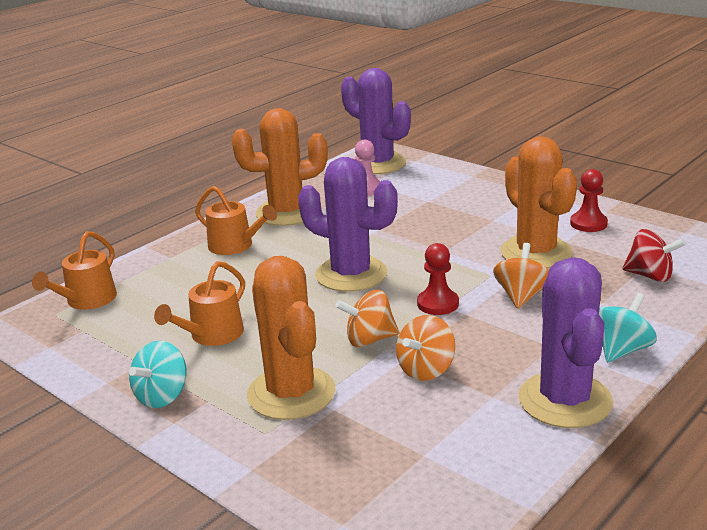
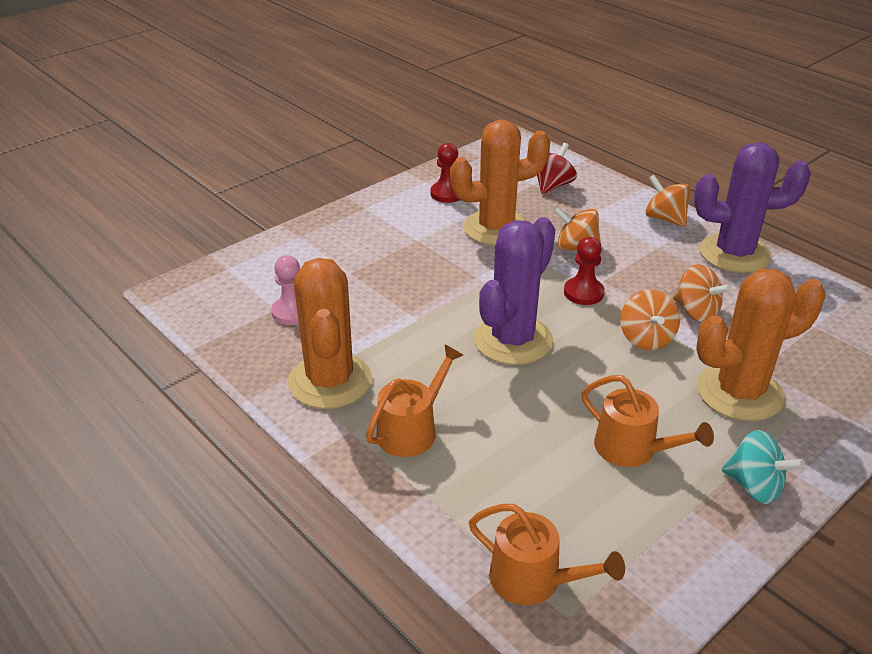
camera: 85 degrees left, 10 degrees up
(378, 164) = (217, 296): purple cactus -> none
(622, 350) = (665, 219): turquoise spinning top -> orange spinning top

